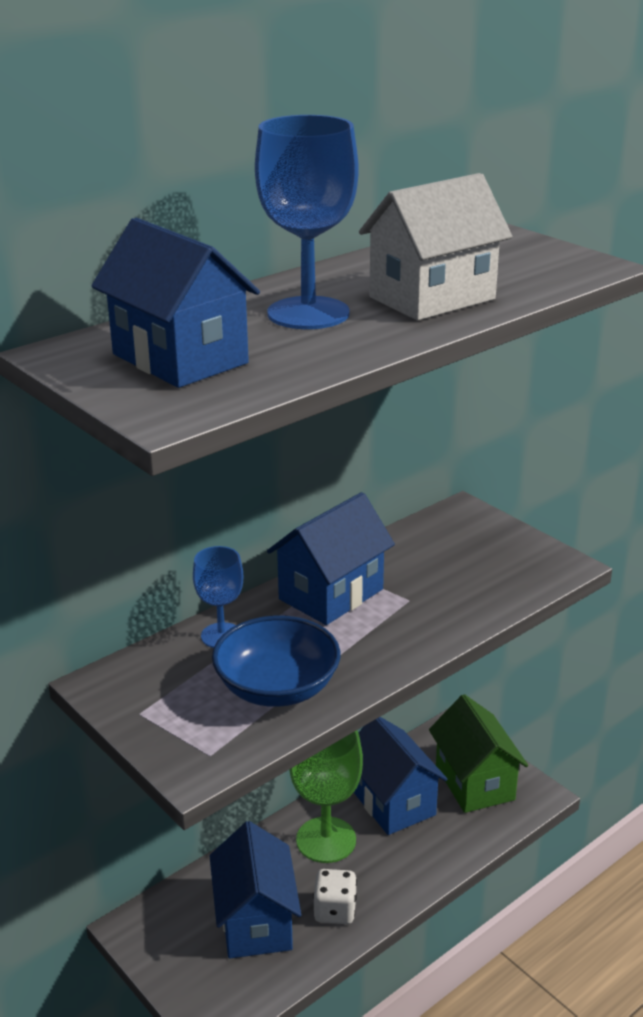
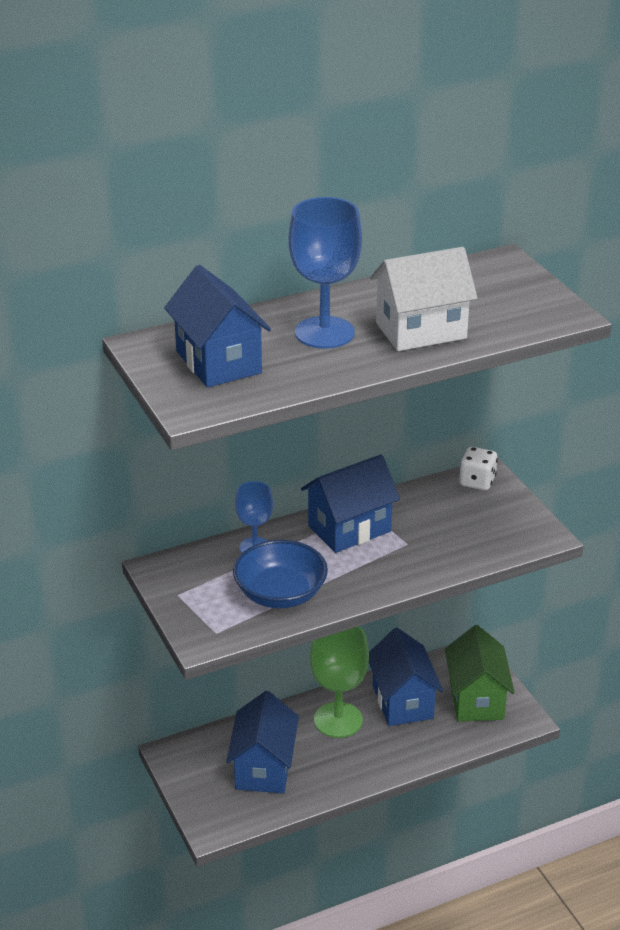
camera: 15 degrees right, 5 degrees up
(335, 910) = (326, 773): white dice -> white dice (477, 481)

